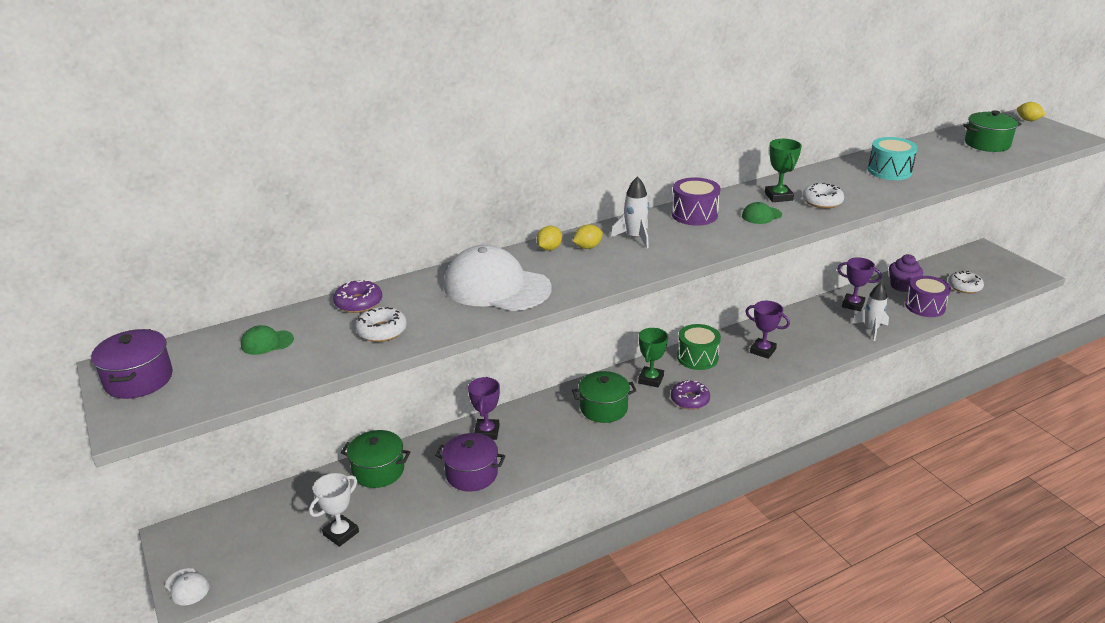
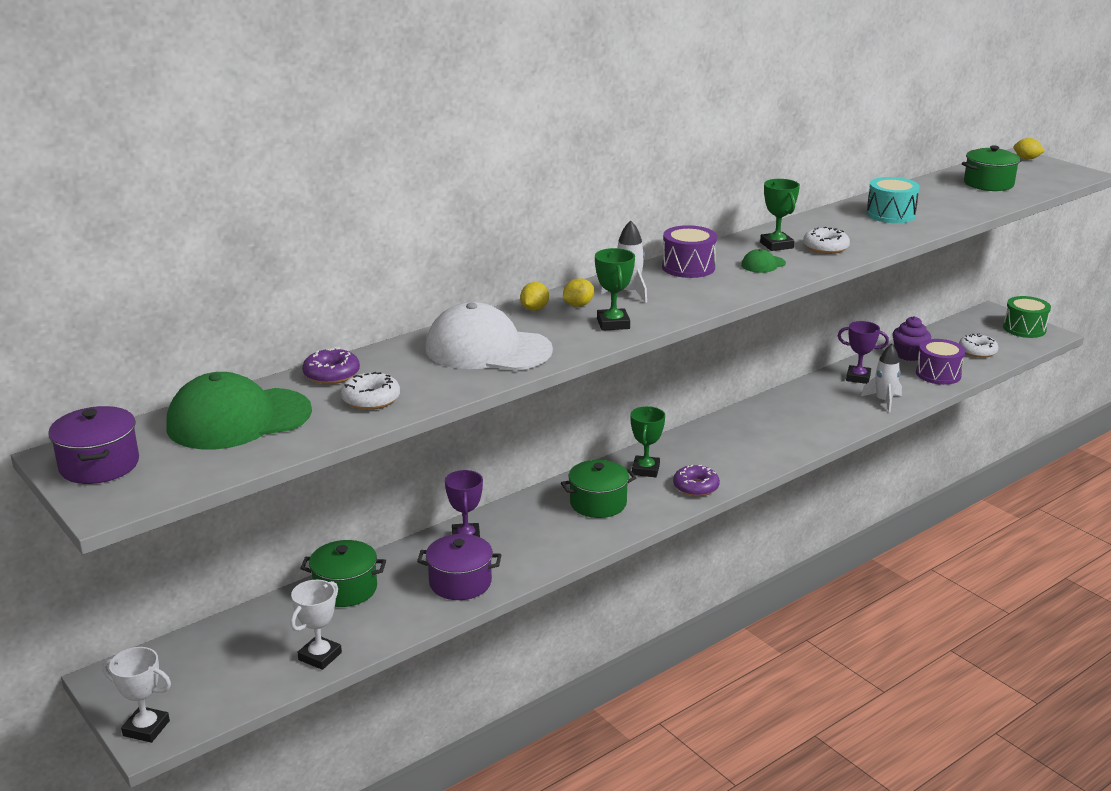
camera: 10 degrees left, 5 degrees down
(187, 587) = (146, 728): white cap -> white trophy
(267, 342) = (238, 419): green cap -> green cap, size x2.36
(612, 268) = (613, 324): none -> green trophy
(697, 357) = (694, 443): green drum -> green drum (1024, 329)
(762, 351) = (767, 431): purple trophy -> none

